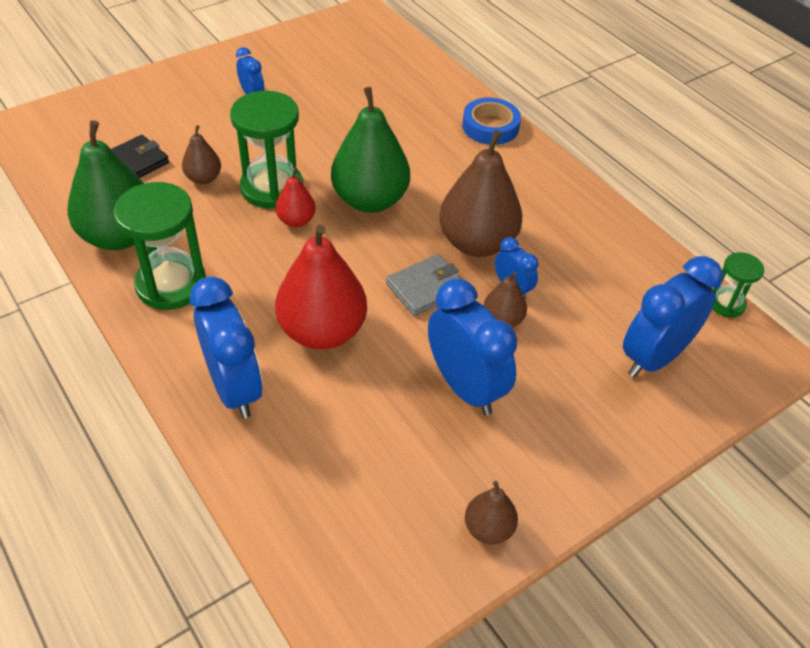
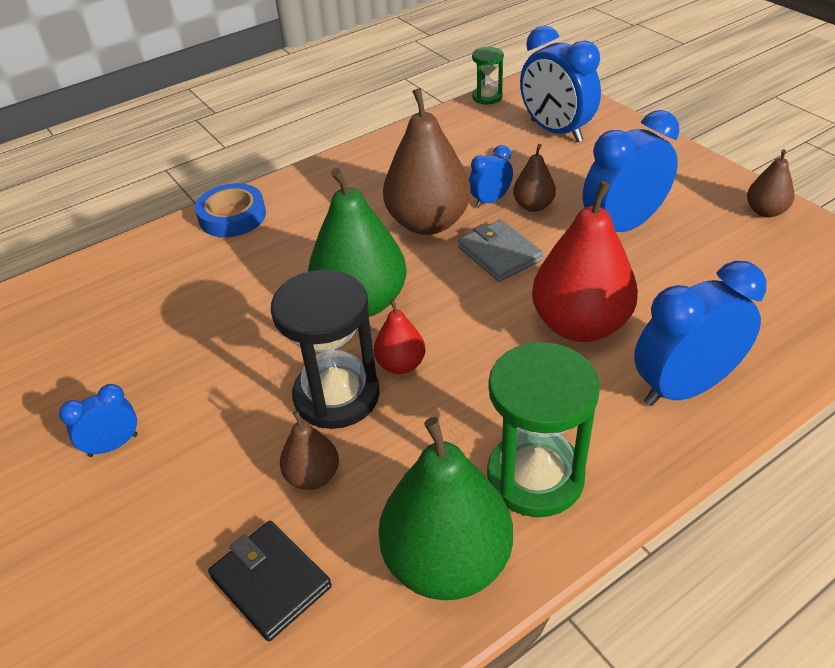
camera: 85 degrees left, 5 degrees down
(272, 188) = (336, 396): green hourglass -> black hourglass

